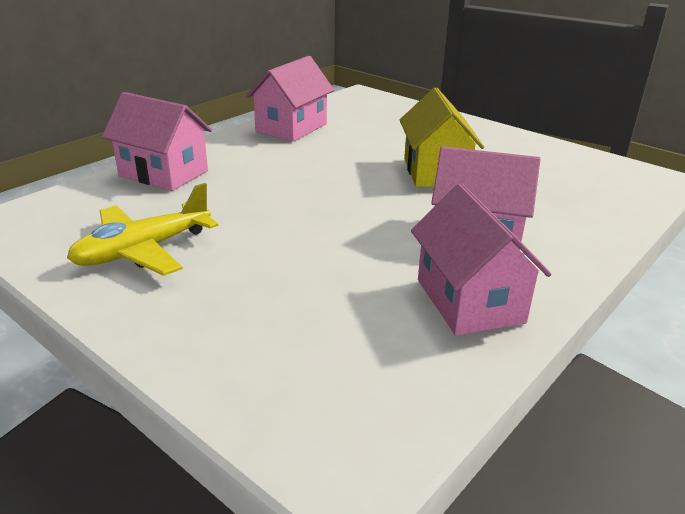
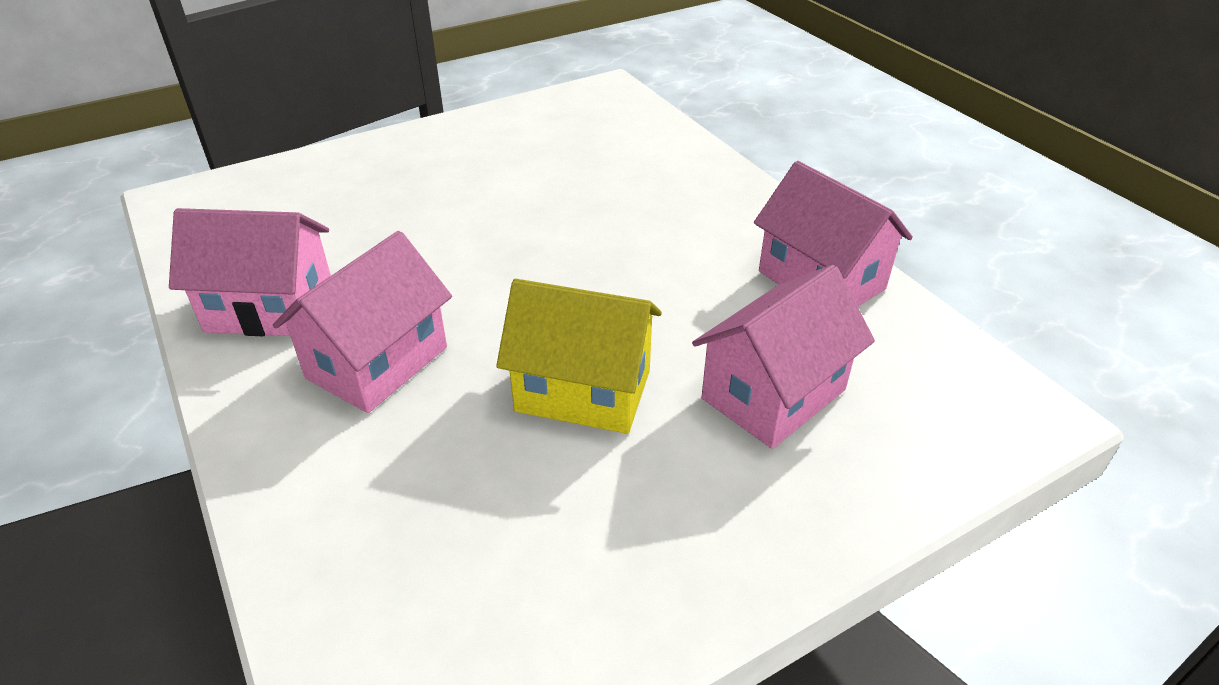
camera: 110 degrees right, 10 degrees up
(143, 250) = (511, 147): yellow plane -> none
(163, 173) = (682, 165): pink house -> pink house (773, 394)

